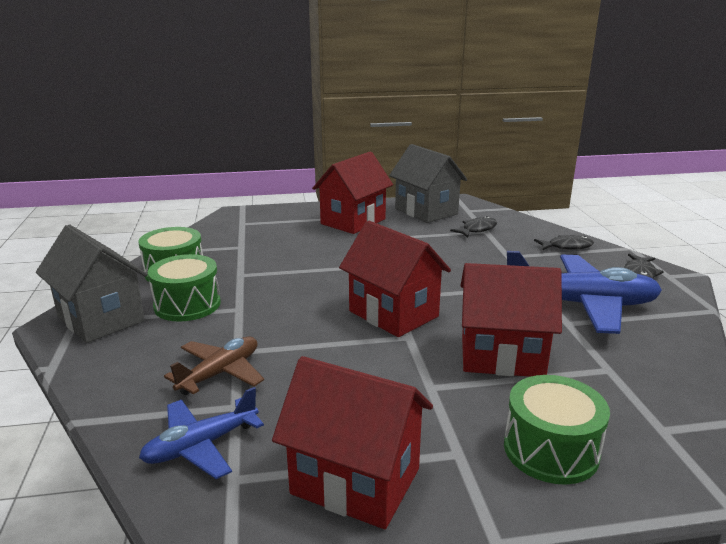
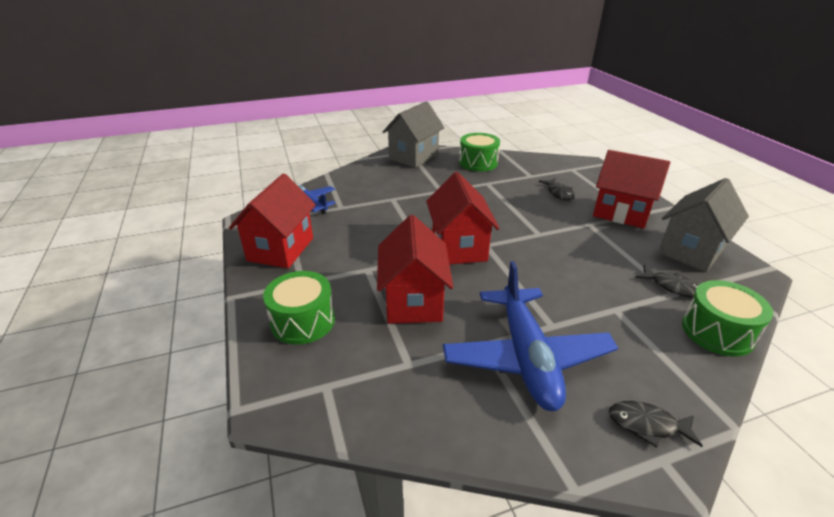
camera: 80 degrees right, 10 degrees up
(187, 305) = (438, 175): green drum -> green drum (717, 332)
(220, 373) = (369, 198): brown plane -> none
(393, 314) = (459, 247): red house -> red house turned 45 degrees counterclockwise
(566, 247) = (682, 359): black fish -> black fish (558, 193)

